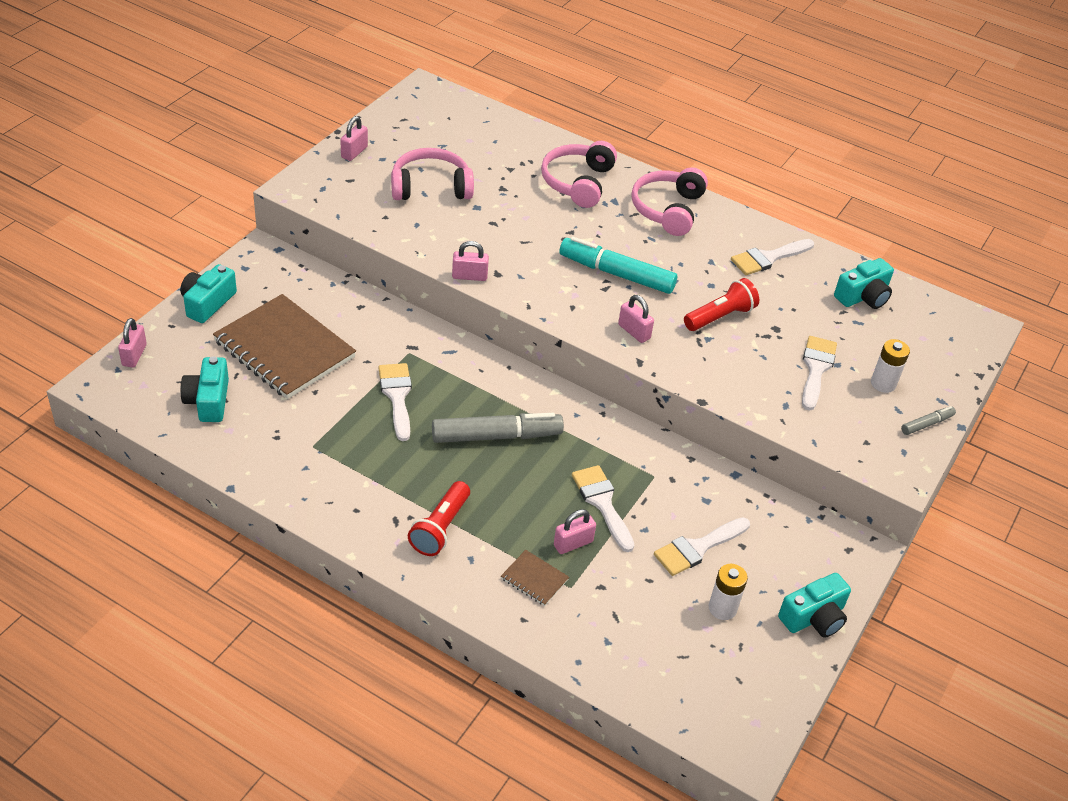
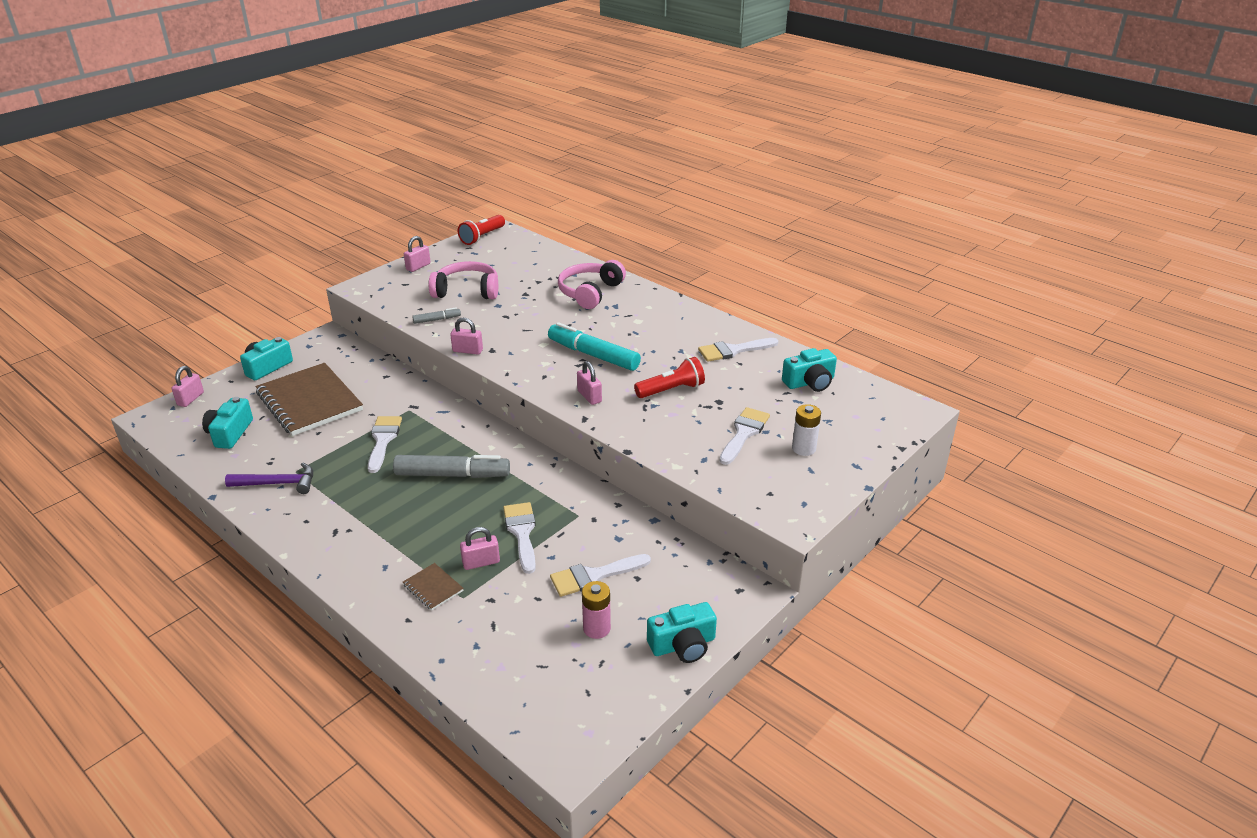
camera: 15 degrees right, 10 degrees down
(300, 464) = (278, 483): none -> purple hammer
(440, 528) = (370, 540): red flashlight -> red flashlight (482, 237)
(668, 209) = (658, 313): pink headphones -> none
(722, 608) = (596, 628): white battery -> pink battery
(927, 424) = (834, 483): grey marker -> grey marker (437, 320)

